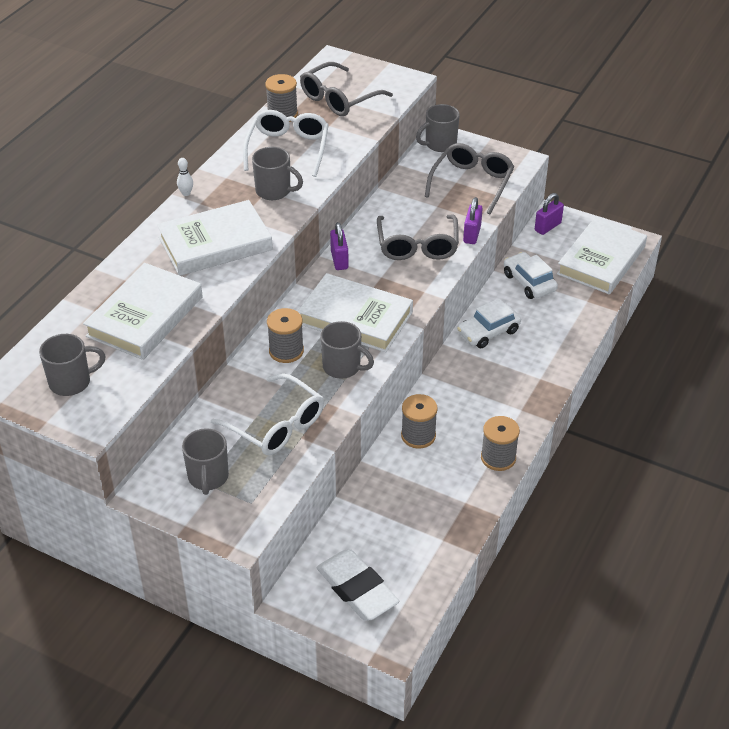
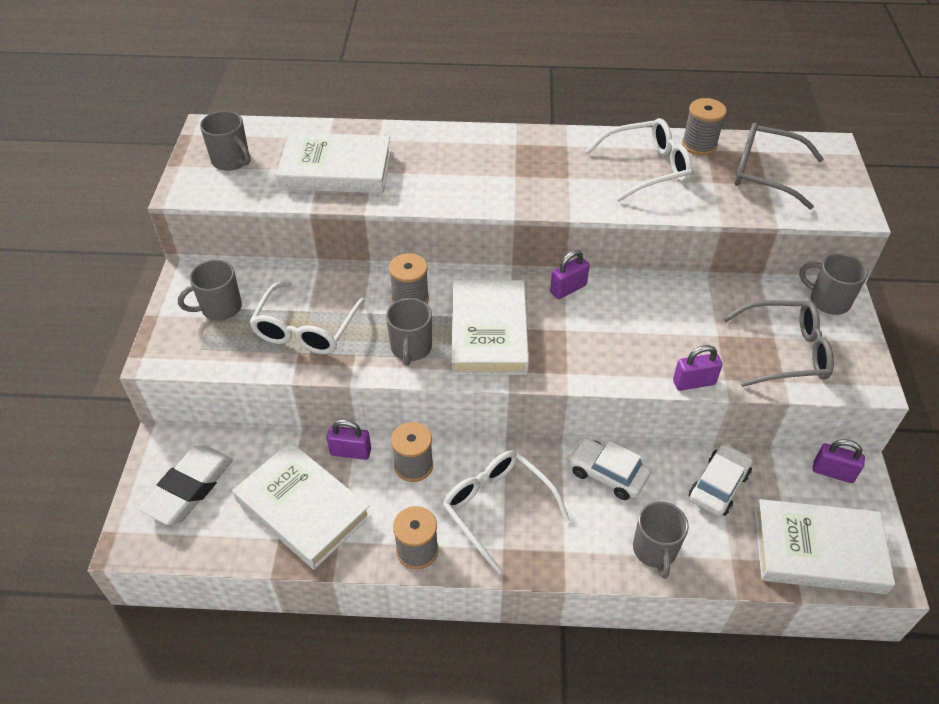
camera: 65 degrees right, 5 degrees up
(186, 193) = (523, 130): white bowling pin -> none
(215, 243) = (464, 174): white book -> white book (303, 508)
(274, 191) = (571, 183): grey mug -> grey mug (655, 550)
(381, 470) = (350, 452): none -> purple padlock
(417, 246) = (637, 342): grey glasses -> none
(485, 400) = (497, 508): none -> white glasses

